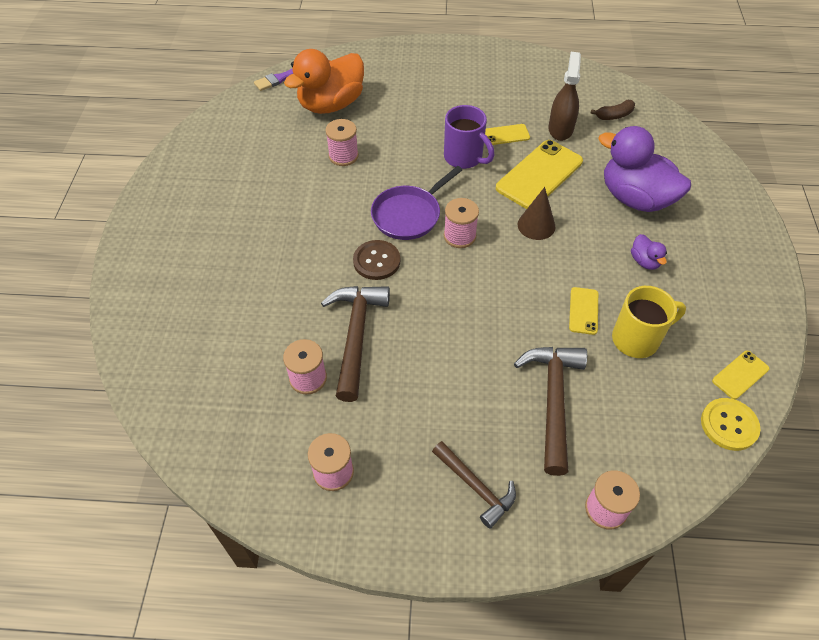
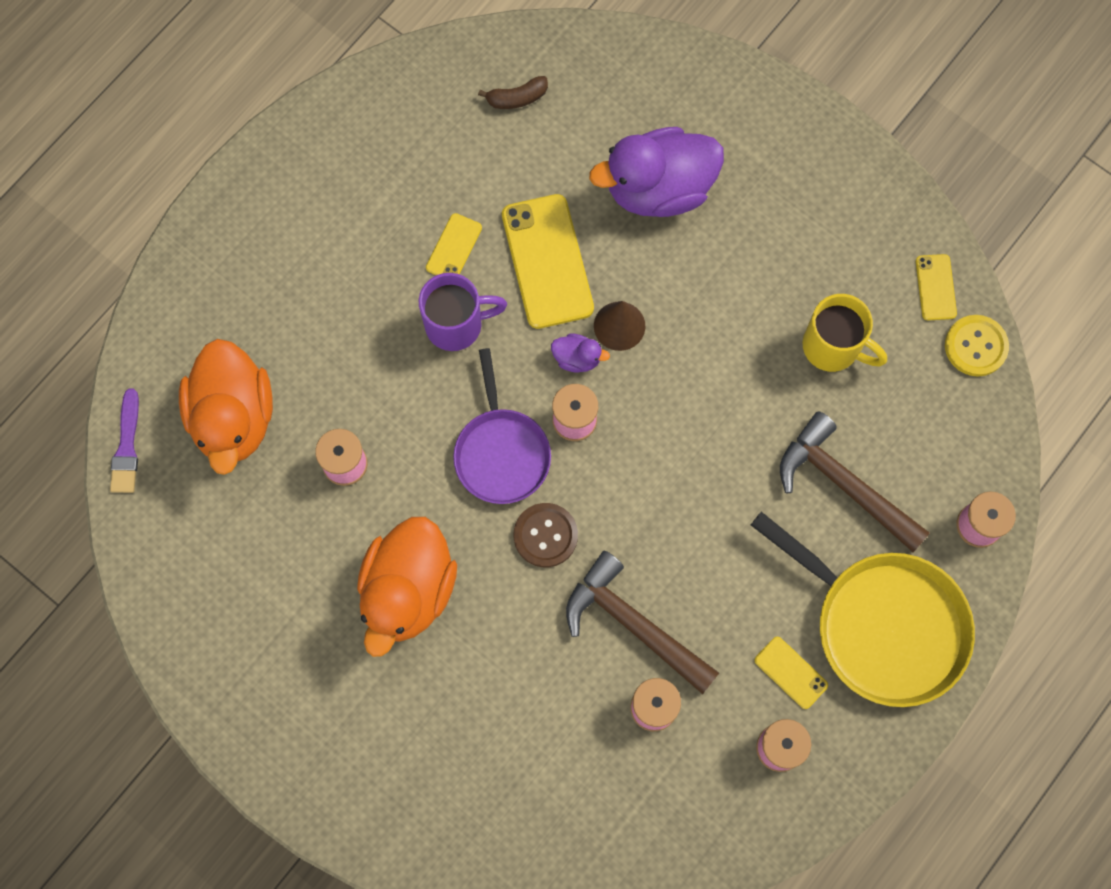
camera: 55 degrees left, 20 degrees up
(291, 218) = (408, 591): none -> orange duck
(475, 487) = (882, 625): brown hammer -> yellow pan
(560, 129) = (492, 177): brown spray bottle -> none
(583, 311) = (764, 370): yellow phone -> yellow phone (791, 672)
(614, 116) = (517, 98): brown banana -> brown banana turned 60 degrees clockwise
(637, 339) = (833, 347): yellow mug -> yellow mug turned 105 degrees clockwise
(644, 261) = (748, 255): purple duck -> purple duck (577, 358)

